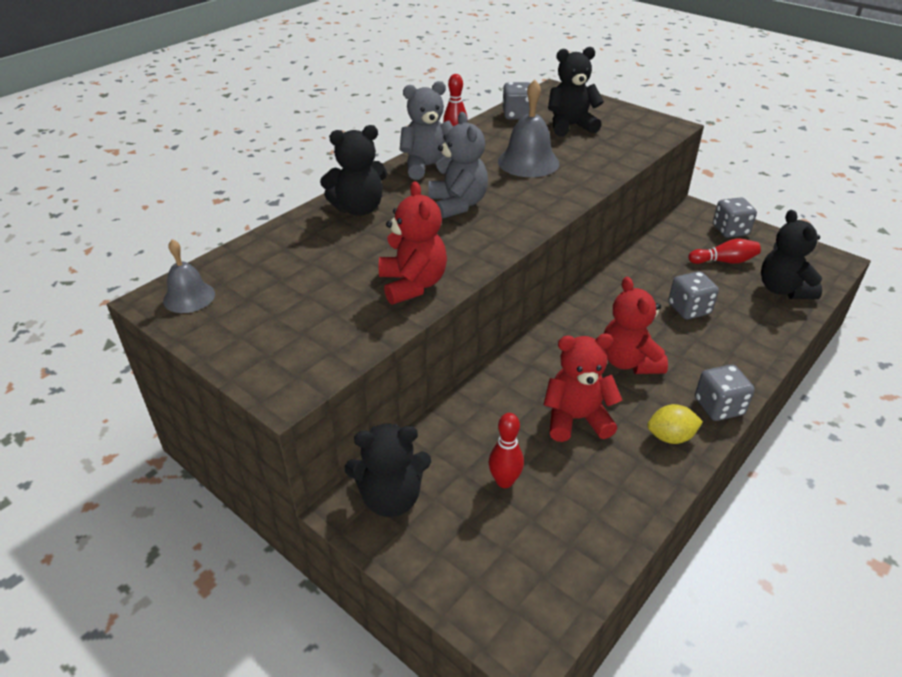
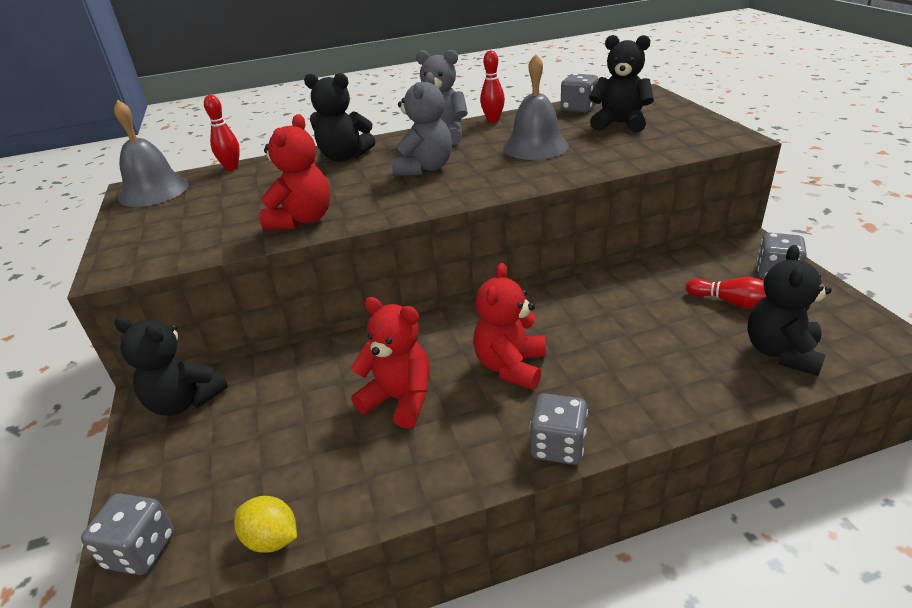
camera: 35 degrees right, 5 degrees down
(189, 297) = (154, 191): grey bell -> grey bell, size x1.58
(504, 481) = (277, 427): red bowling pin -> red bowling pin (231, 168)
(670, 437) = (470, 454): yellow lemon -> yellow lemon (272, 539)
(689, 309) = (634, 338): grey dice -> grey dice (140, 550)

